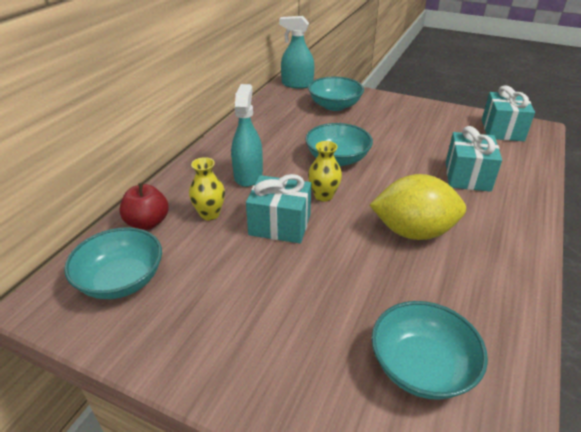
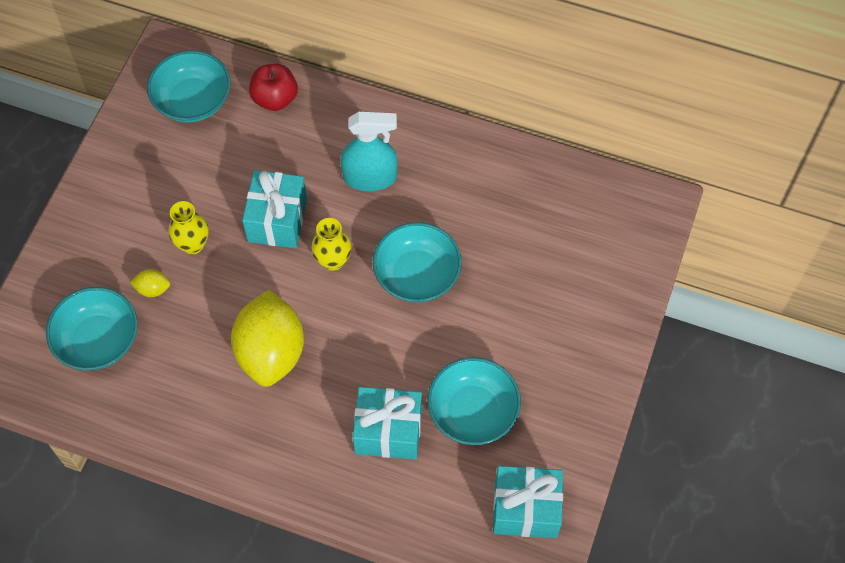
camera: 85 degrees right, 25 degrees up
(210, 214) = (292, 151): yellow vase -> yellow vase (193, 245)
(297, 84) = (649, 212): turquoise spray bottle -> none
(334, 106) = (576, 270): turquoise bowl -> turquoise bowl (473, 411)
(352, 315) = (153, 289): none -> yellow lemon

